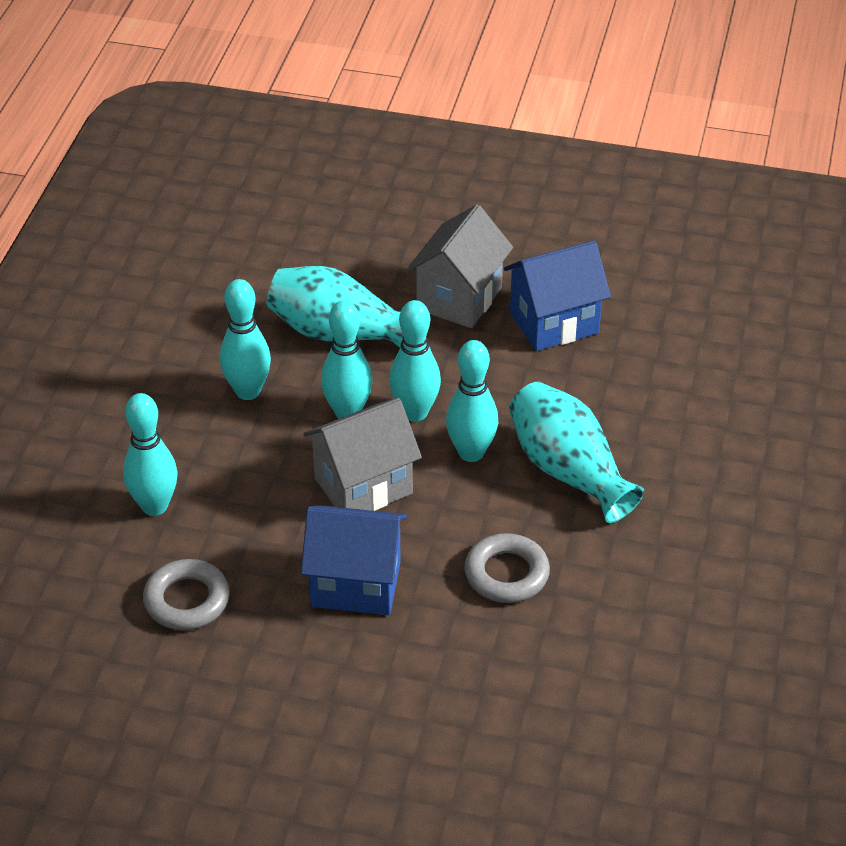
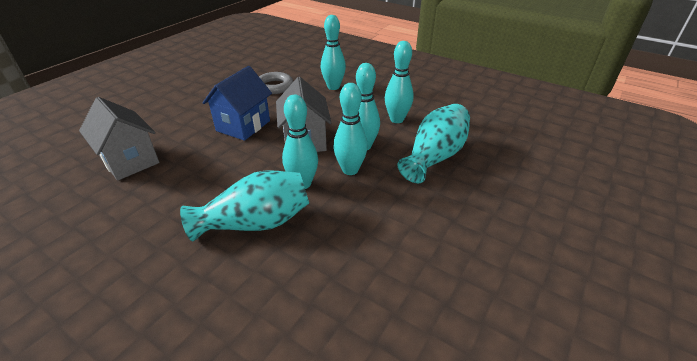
camera: 110 degrees right, 5 degrees down
(459, 298) = (456, 217): grey house -> grey house (130, 161)
(506, 574) = (202, 173): grey ring -> none
(554, 323) = (413, 264): blue house -> none

